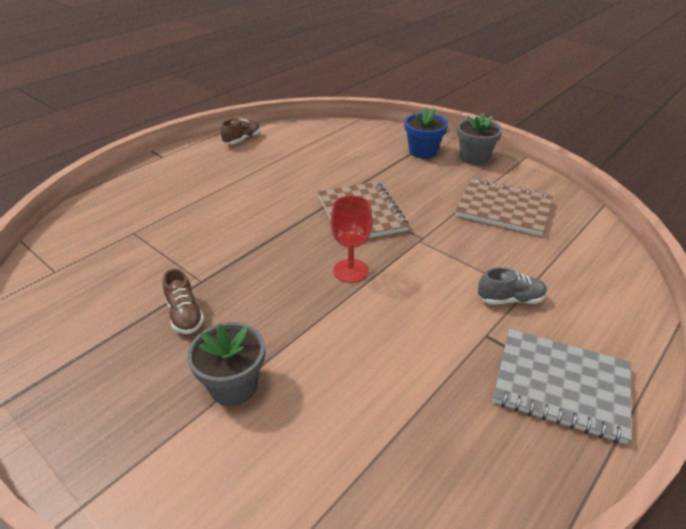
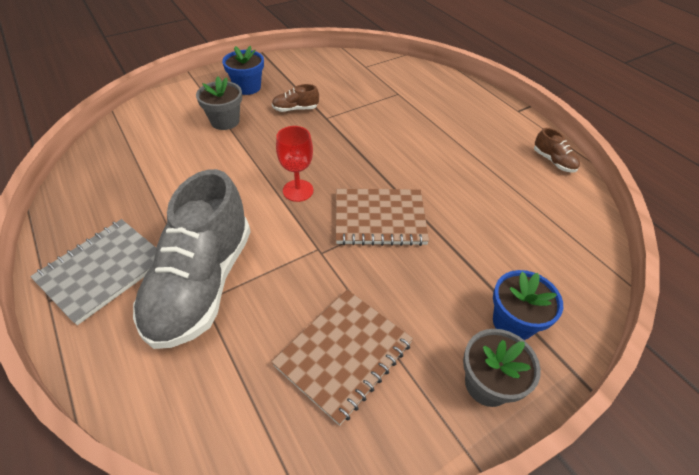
camera: 105 degrees right, 10 degrees up
(123, 393) = (247, 87): none -> blue flower pot
(510, 299) = (202, 283): grey shoe -> grey shoe, size x2.50

